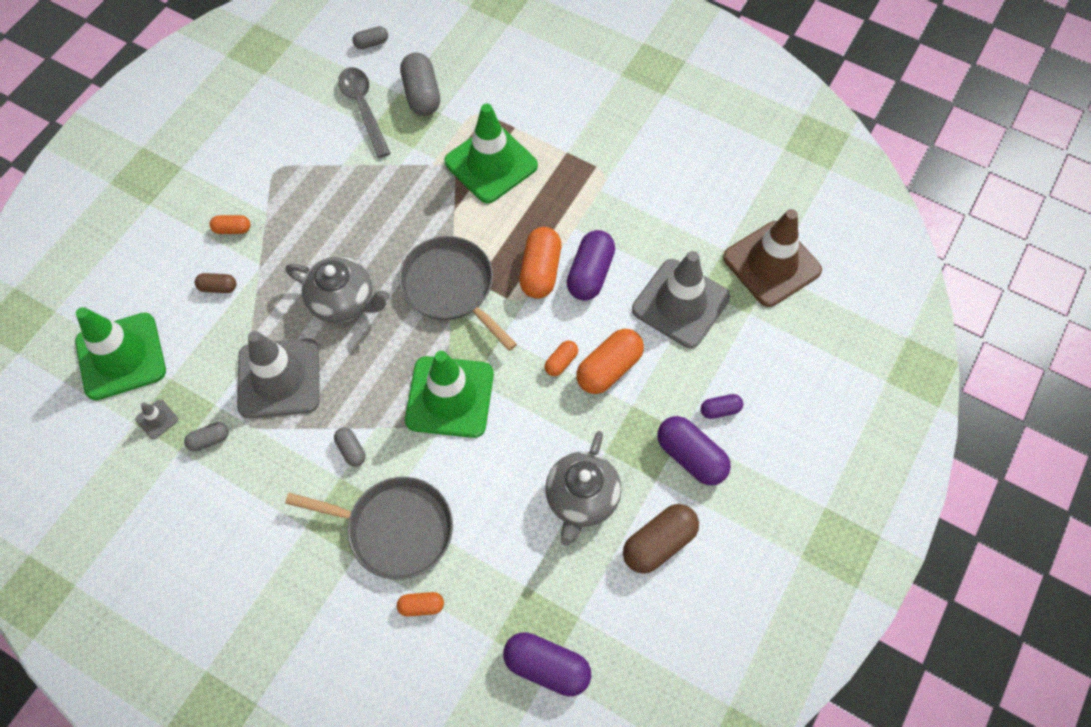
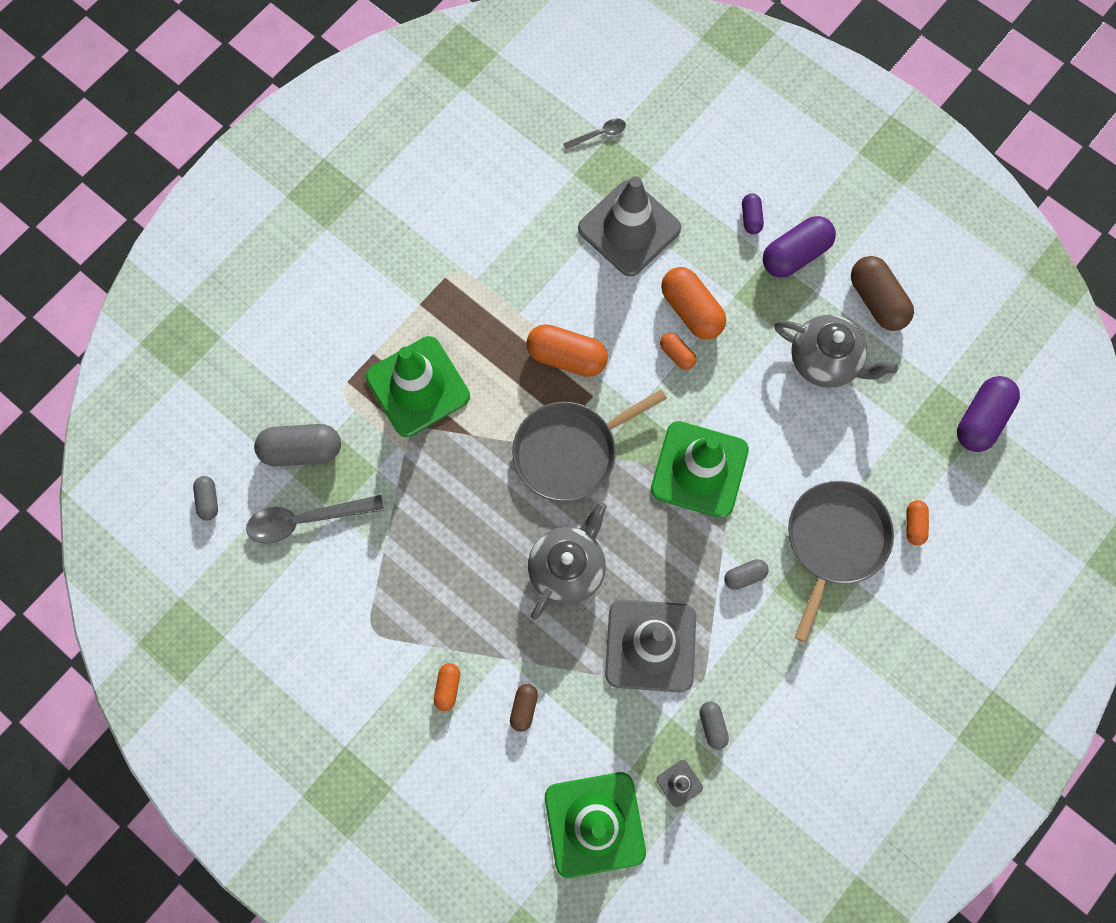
camera: 80 degrees left, 10 degrees up
(590, 274) = (579, 308): purple capsule -> none
(771, 264) = (599, 134): brown traffic cone -> grey spoon

